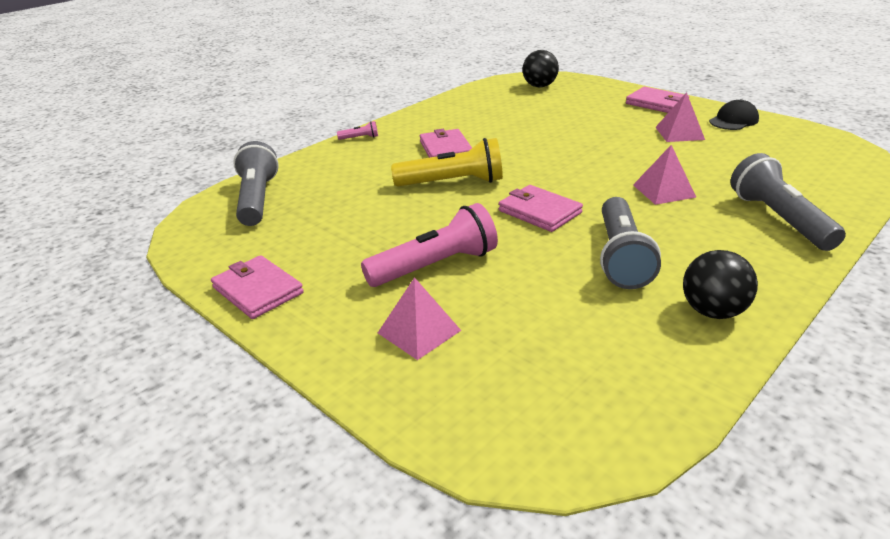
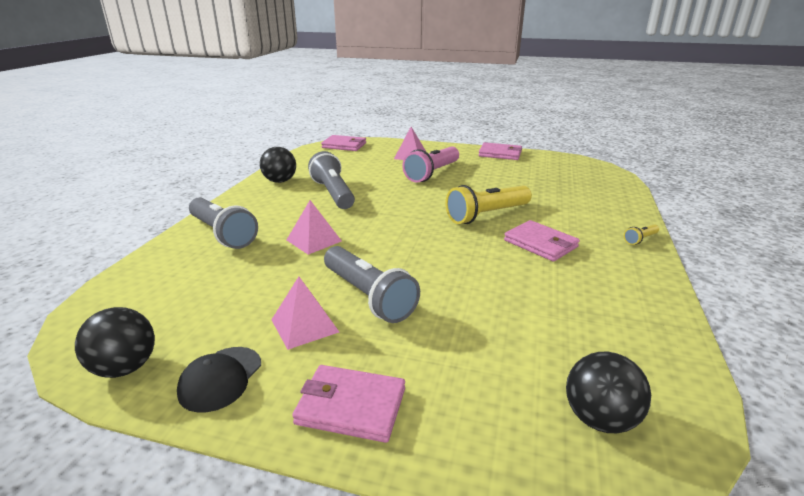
camera: 150 degrees right, 5 degrees down
(257, 199) = (593, 181): grey flashlight -> grey flashlight (368, 296)
(360, 138) = (640, 239): pink flashlight -> yellow flashlight
(539, 212) = (401, 207): pink wallet -> pink wallet (344, 145)
(801, 133) = (125, 368): none -> black ball

